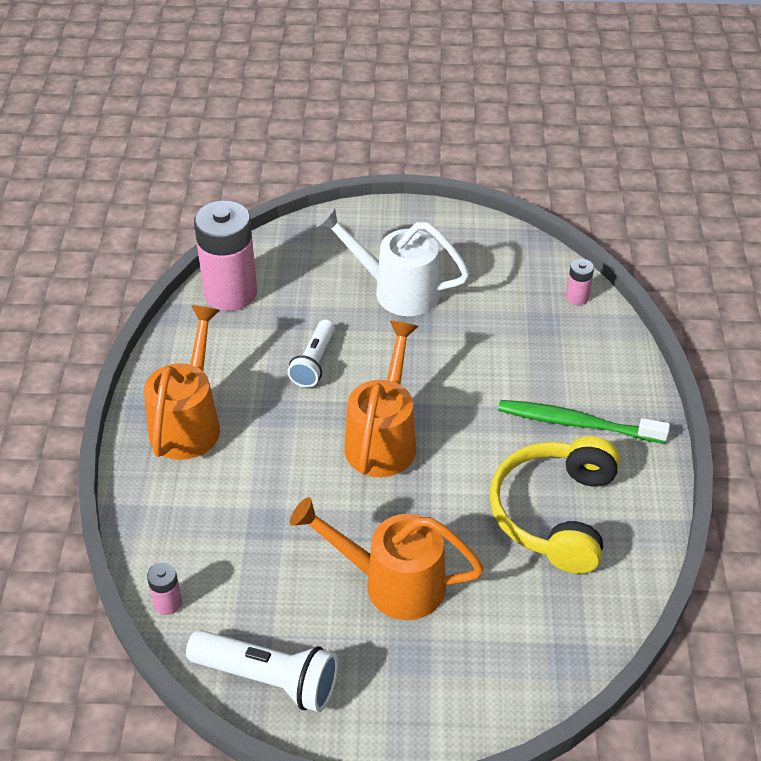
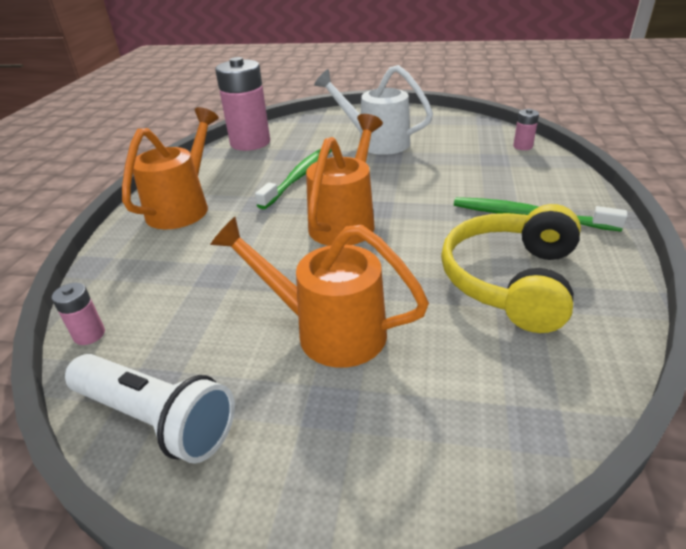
camera: 10 degrees right, 10 degrees down
(314, 362) = (299, 176): white flashlight -> green toothbrush

